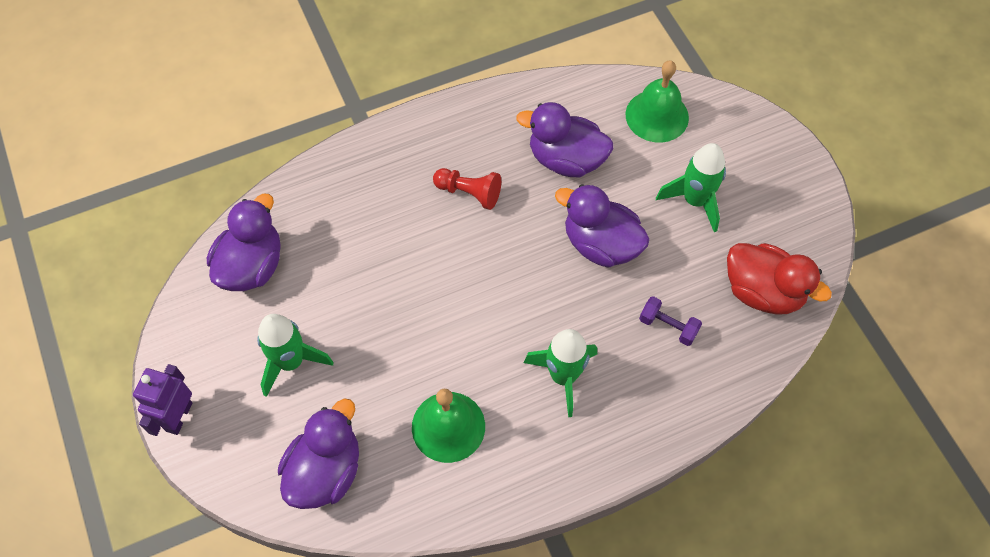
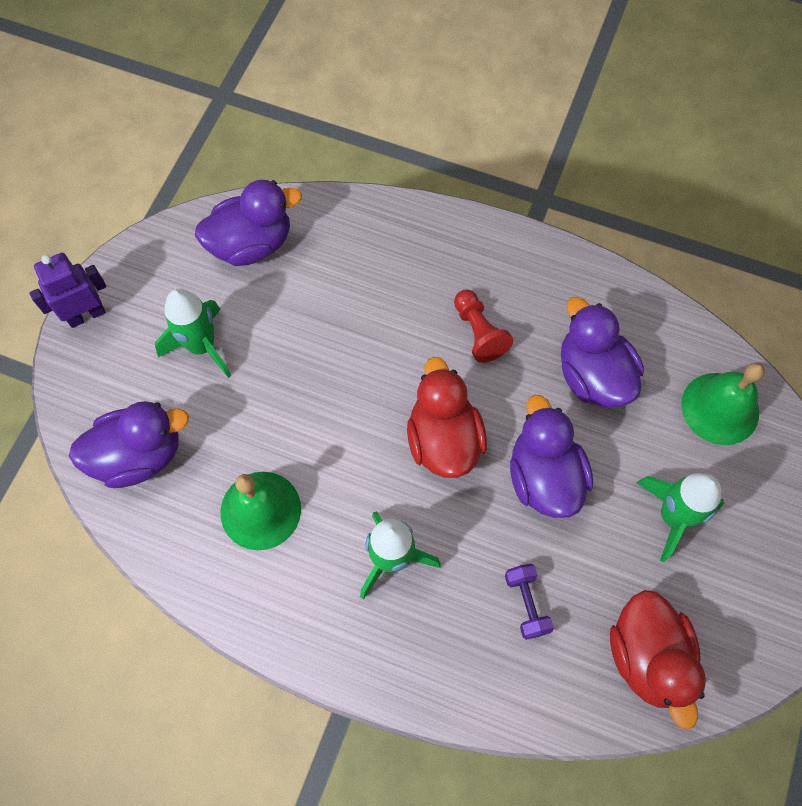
camera: 45 degrees right, 5 degrees up
(517, 277) = (443, 440): none -> red duck

